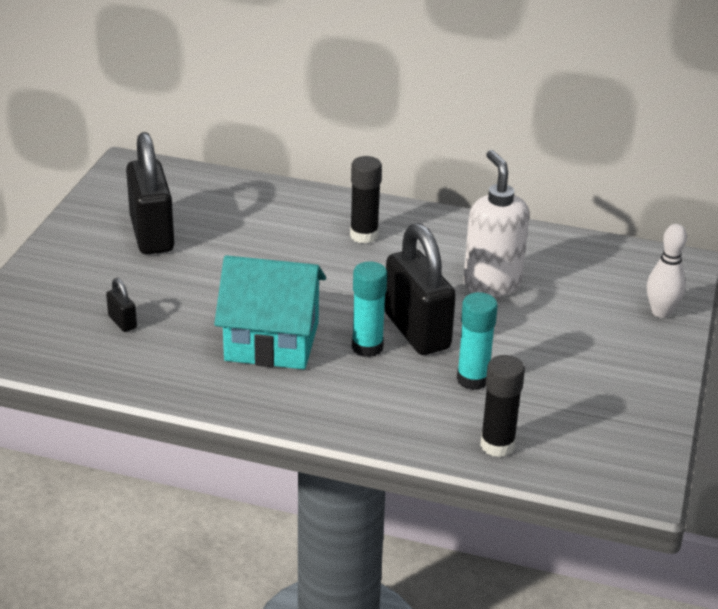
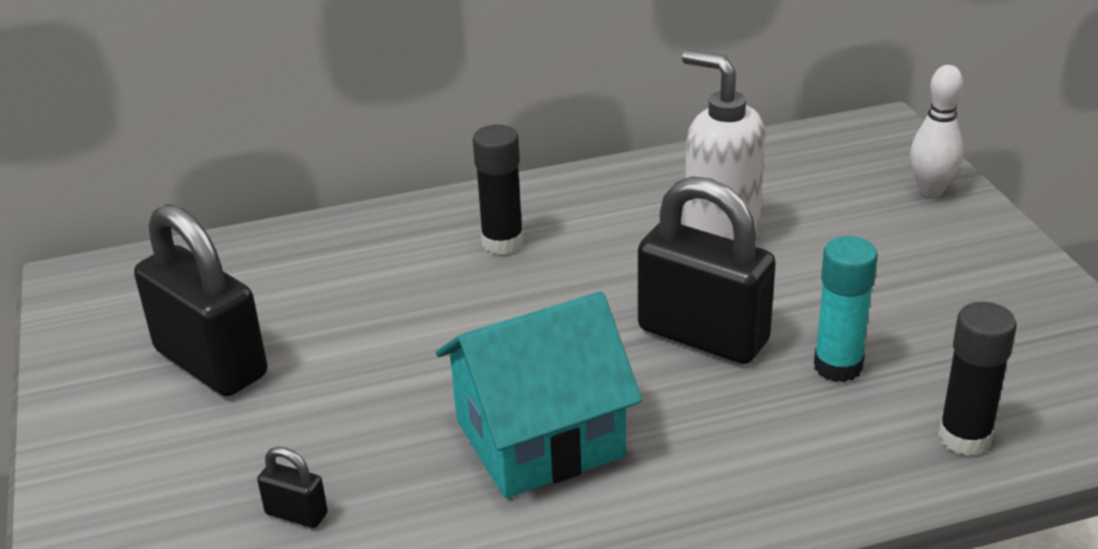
camera: 30 degrees left, 0 degrees up
(367, 347) = (668, 386): turquoise glue stick -> none

